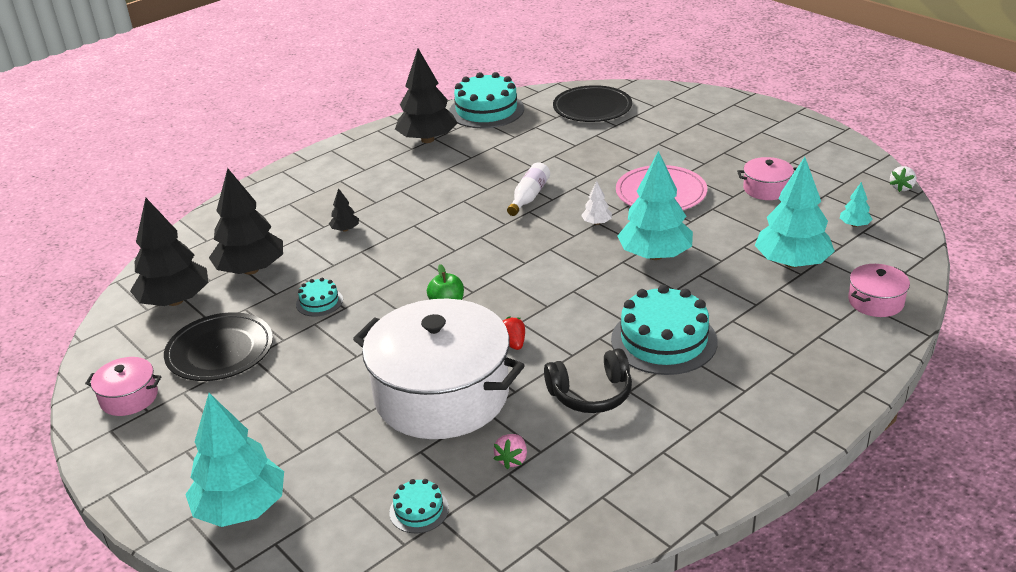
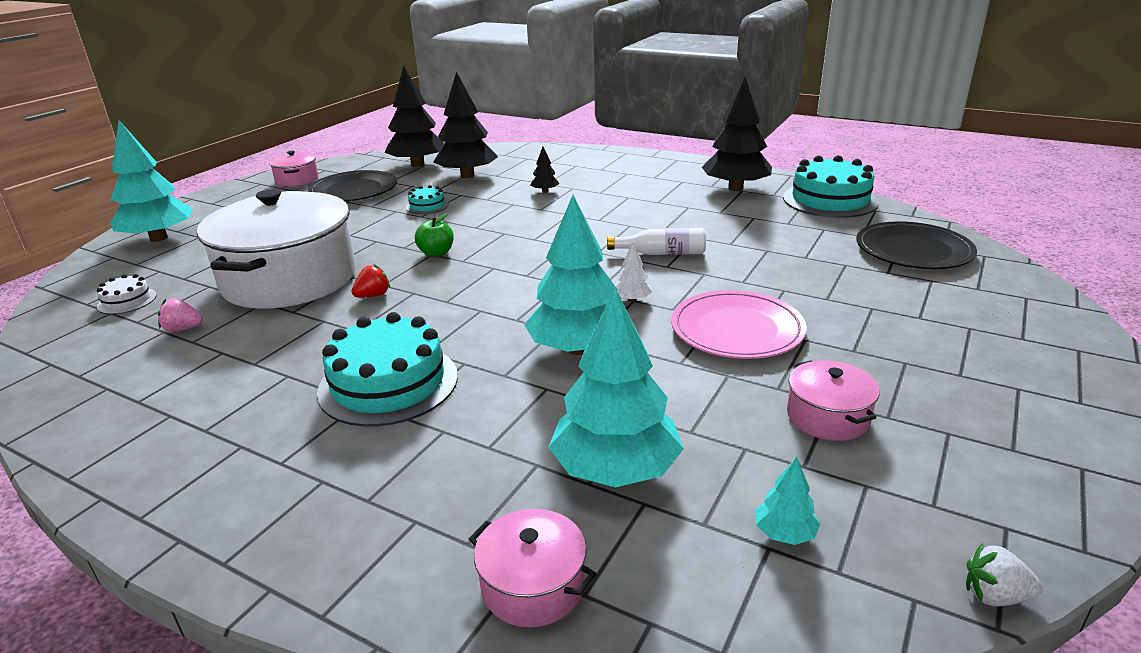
camera: 70 degrees right, 5 degrees down
(419, 510) = (127, 301): turquoise cake -> white cake
(591, 394) = (283, 353): black headphones -> none

